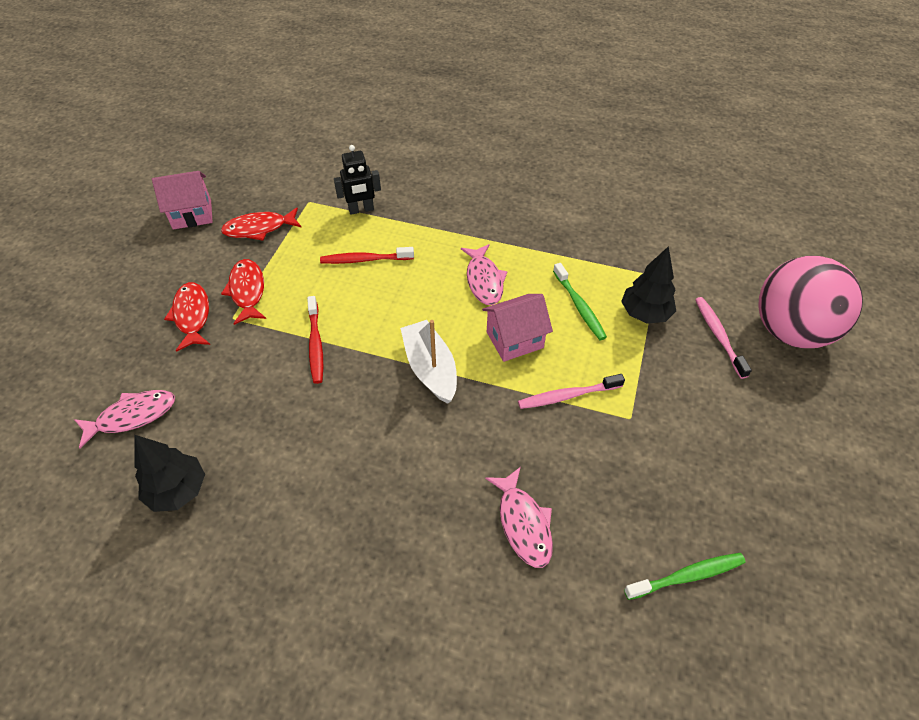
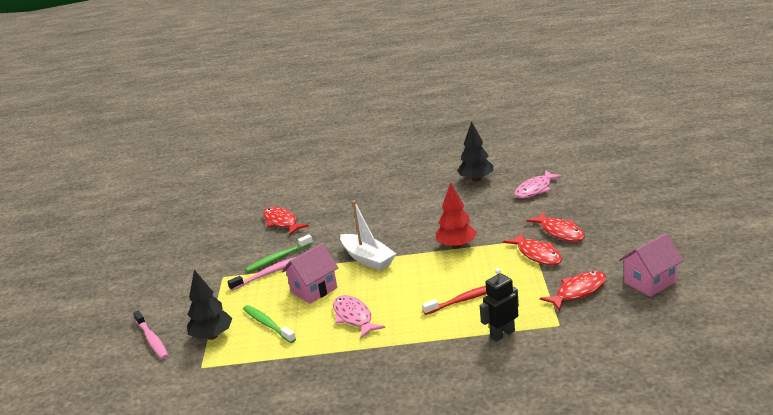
camera: 165 degrees right, 25 degrees down
(316, 344) = (456, 246): red toothbrush -> red tree
(523, 523) = (281, 222): pink fish -> red fish
(687, 576) = (191, 232): green toothbrush -> green toothbrush (278, 258)
(790, 330) = (90, 361): pink ball -> none

